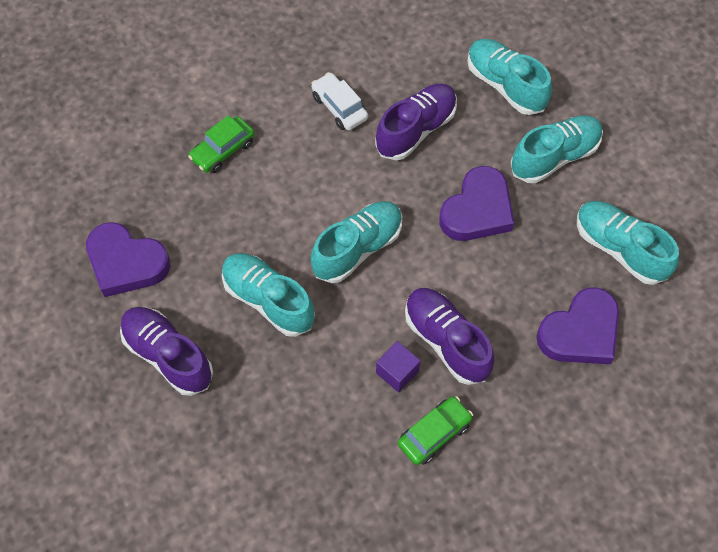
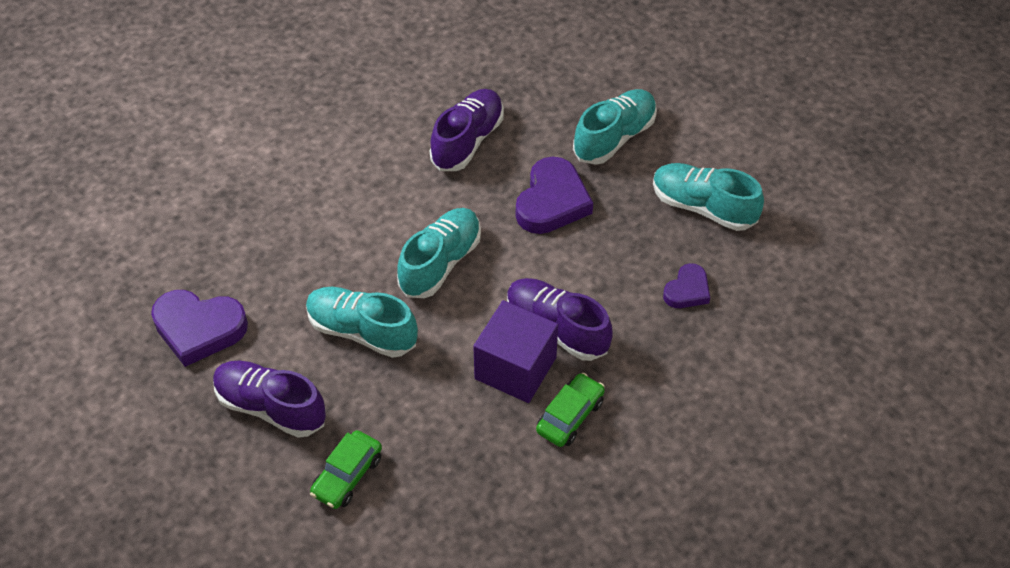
camera: 15 degrees left, 10 degrees down
(223, 150) = (271, 201): green car -> green car (347, 476)
(339, 107) = (382, 136): white car -> none
(397, 372) = (515, 368): purple cube -> purple cube, size x1.88
(505, 85) = (546, 82): turquoise shoe -> none
(580, 332) = (687, 290): purple heart -> purple heart, size x0.58

